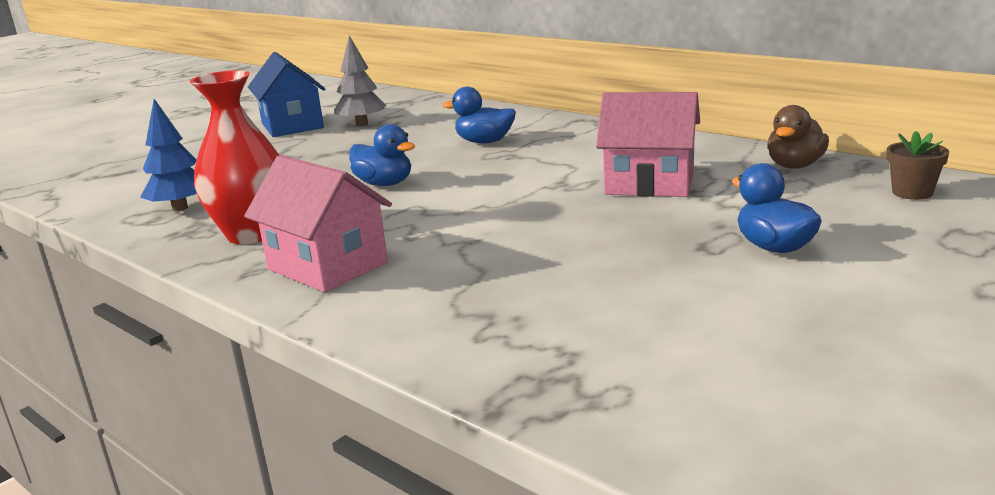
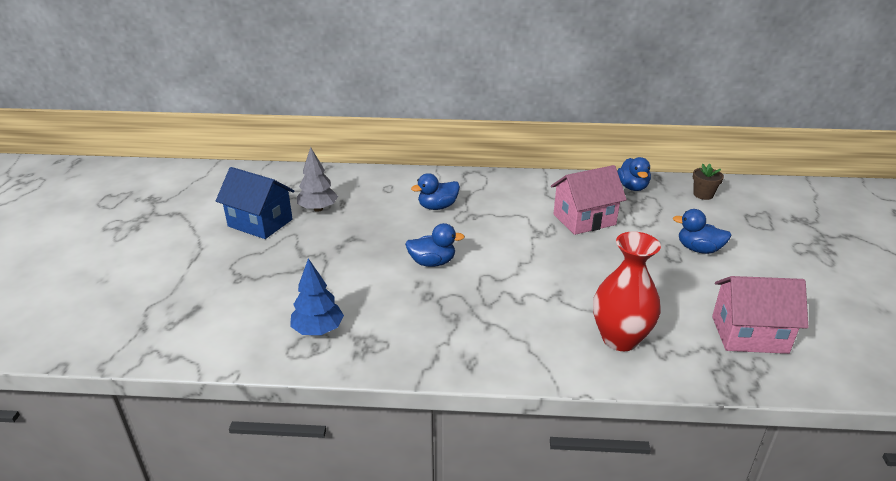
camera: 40 degrees left, 10 degrees up
(252, 234) = (417, 334): red vase -> red vase (620, 339)
(327, 266) = (510, 341): pink house -> pink house (749, 334)
(795, 166) = (632, 187): brown duck -> blue duck

